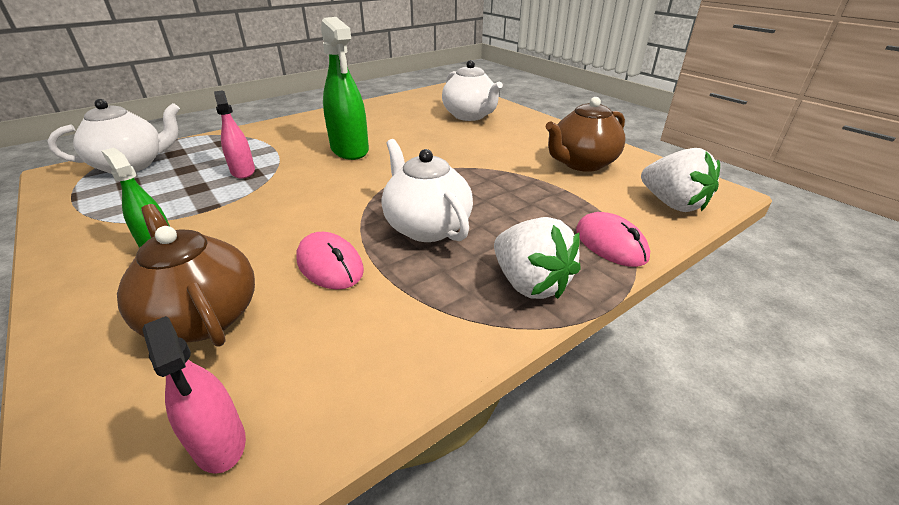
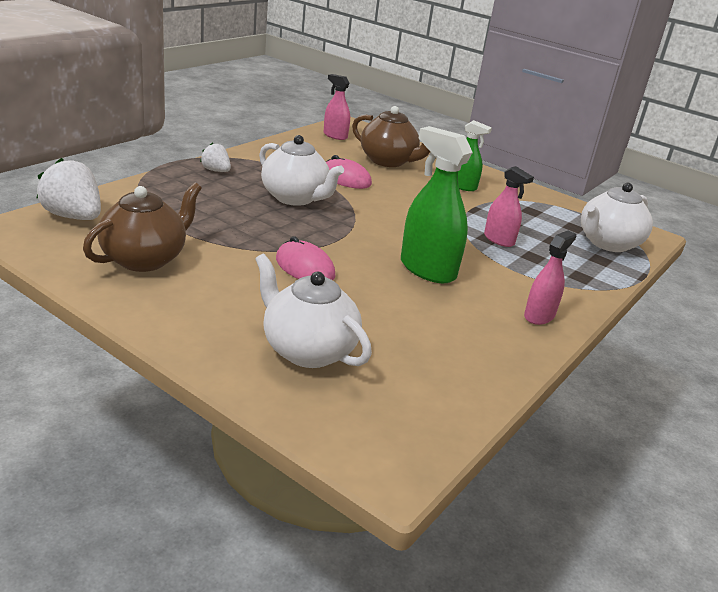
camera: 160 degrees right, 5 degrees down
(305, 123) = (539, 316): none -> pink spray bottle
(530, 283) = (216, 171): white strawberry -> white strawberry, size x0.57
(610, 244) = (152, 189): pink mouse -> pink mouse (305, 267)

